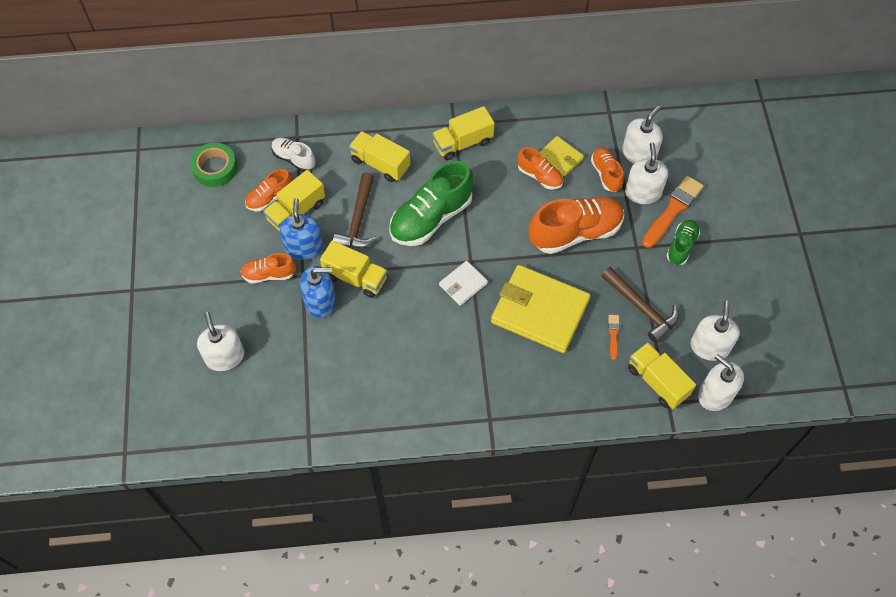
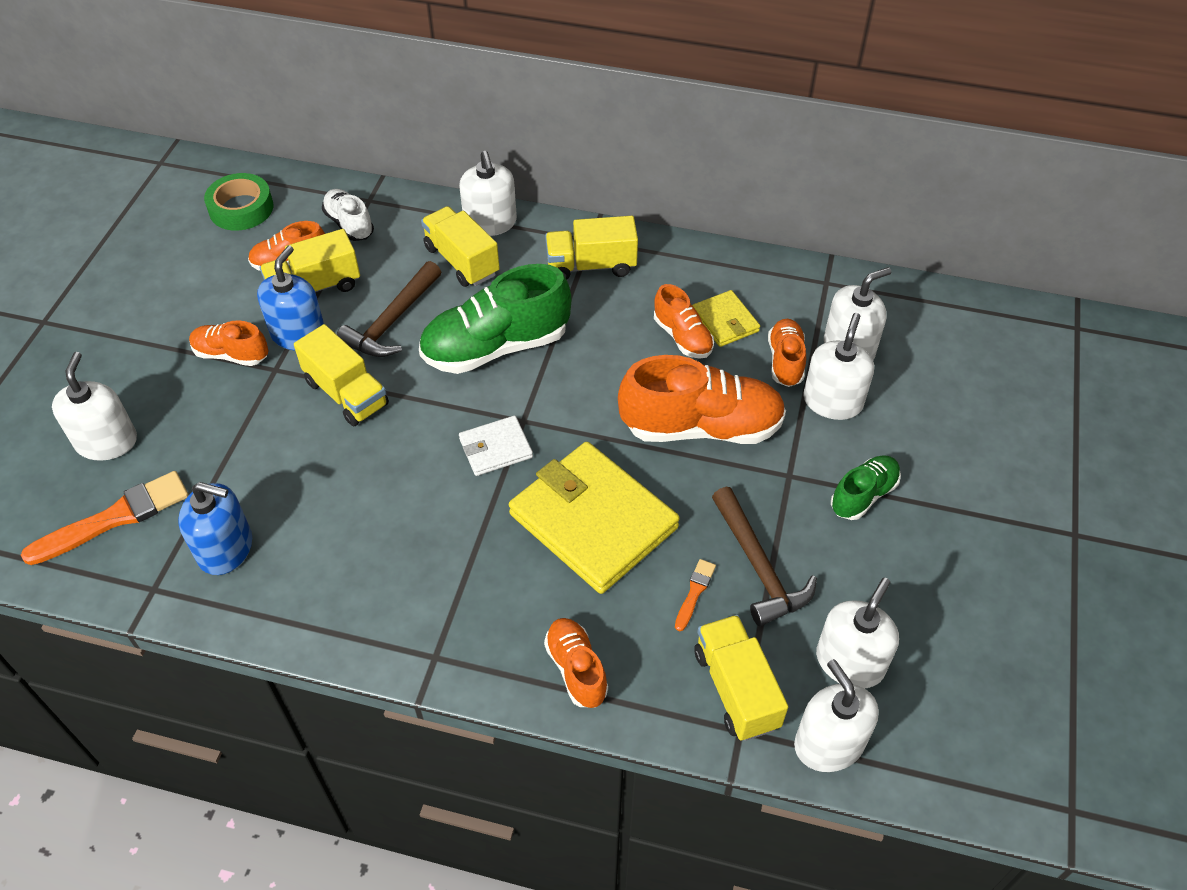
camera: 20 degrees right, 10 degrees down
(320, 301) = (279, 410): blue soap dispenser -> blue soap dispenser (226, 548)
(385, 130) = (490, 223): none -> white soap dispenser
(569, 400) = (576, 669): none -> orange shoe
(673, 210) = (870, 439): orange brush -> orange brush (115, 518)

